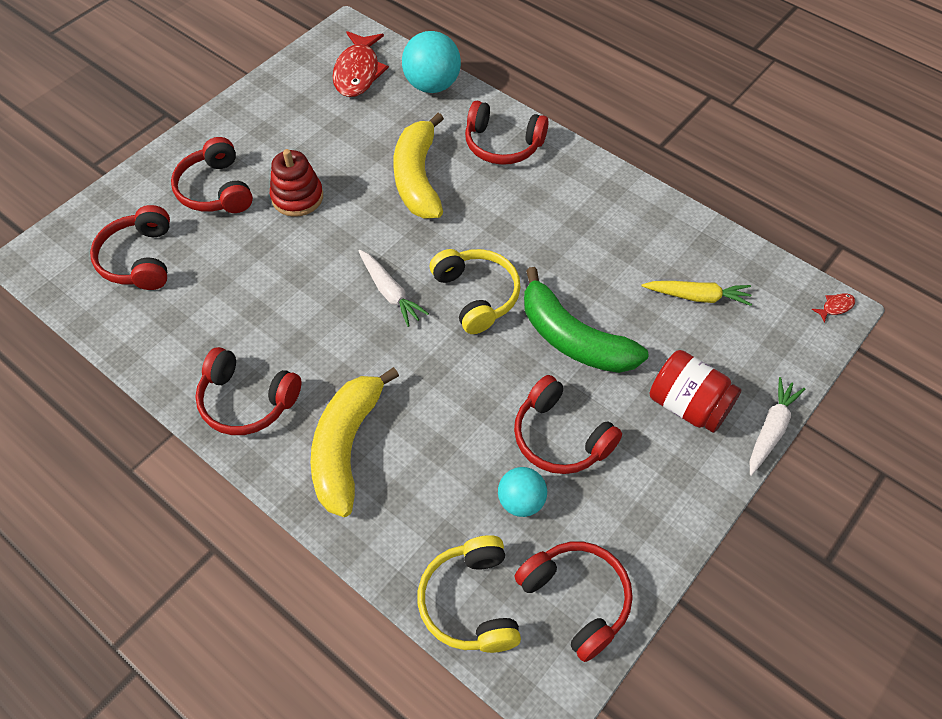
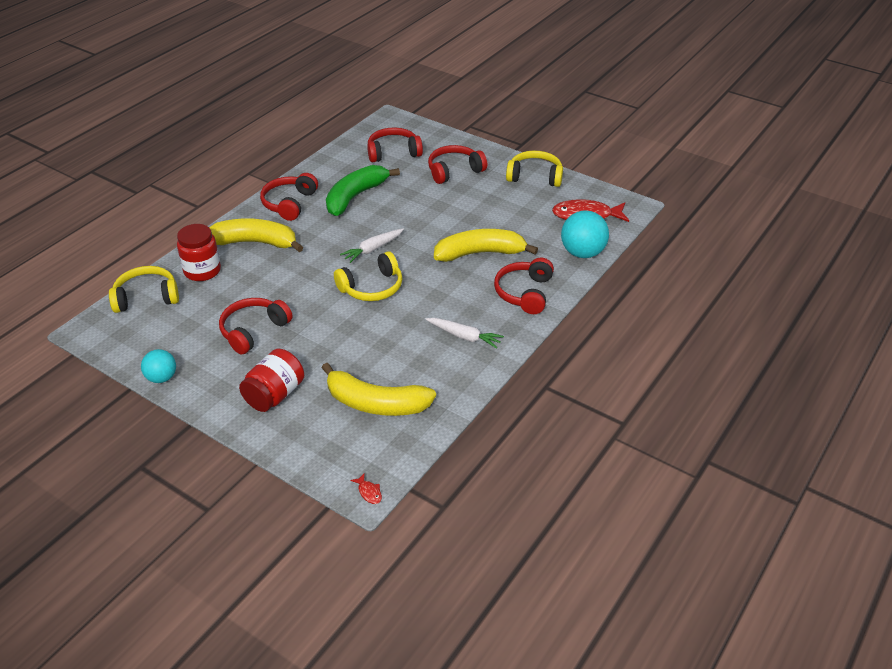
camera: 85 degrees right, 15 degrees down
(256, 108) = (535, 176): none -> yellow headphones
(297, 197) = (453, 203): red stacking toy -> none
(410, 520) = (202, 271): none -> red jar
(521, 501) = (208, 315): turquoise ball -> turquoise ball (162, 378)
(573, 339) = (334, 335): green banana -> green banana (355, 197)
(577, 599) = (139, 340): red headphones -> none
(697, 296) = (376, 403): yellow carrot -> yellow banana
(771, 429) = (250, 440): white carrot -> white carrot (464, 336)

